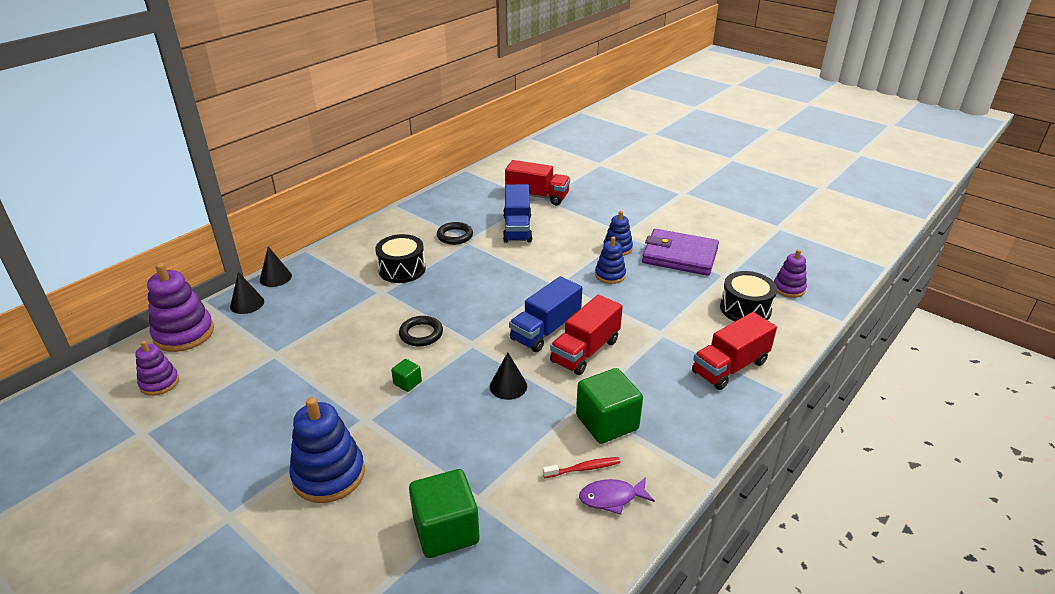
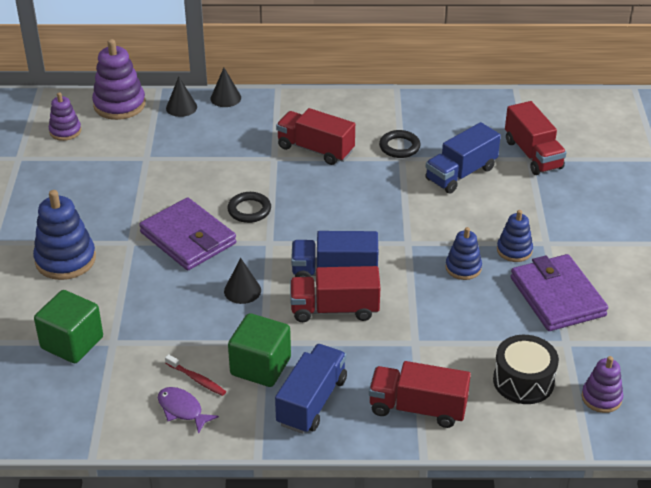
camera: 50 degrees right, 5 degrees up
(402, 269) = (315, 149): black drum -> red truck
(407, 383) = (188, 238): green cube -> purple wallet
(674, 415) = (312, 401): none -> blue truck

